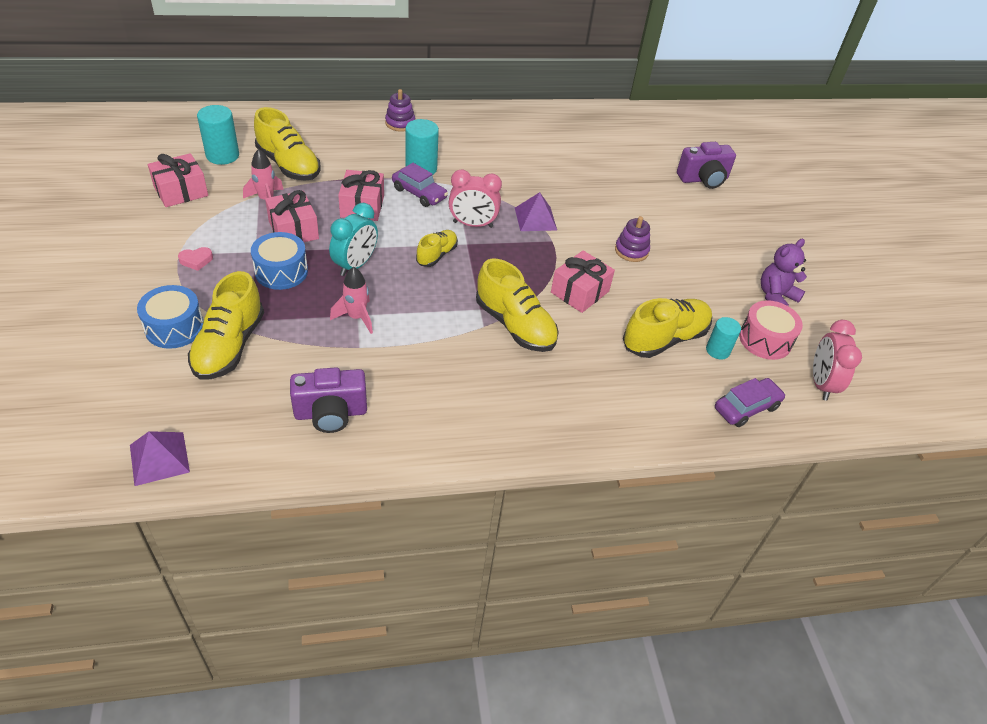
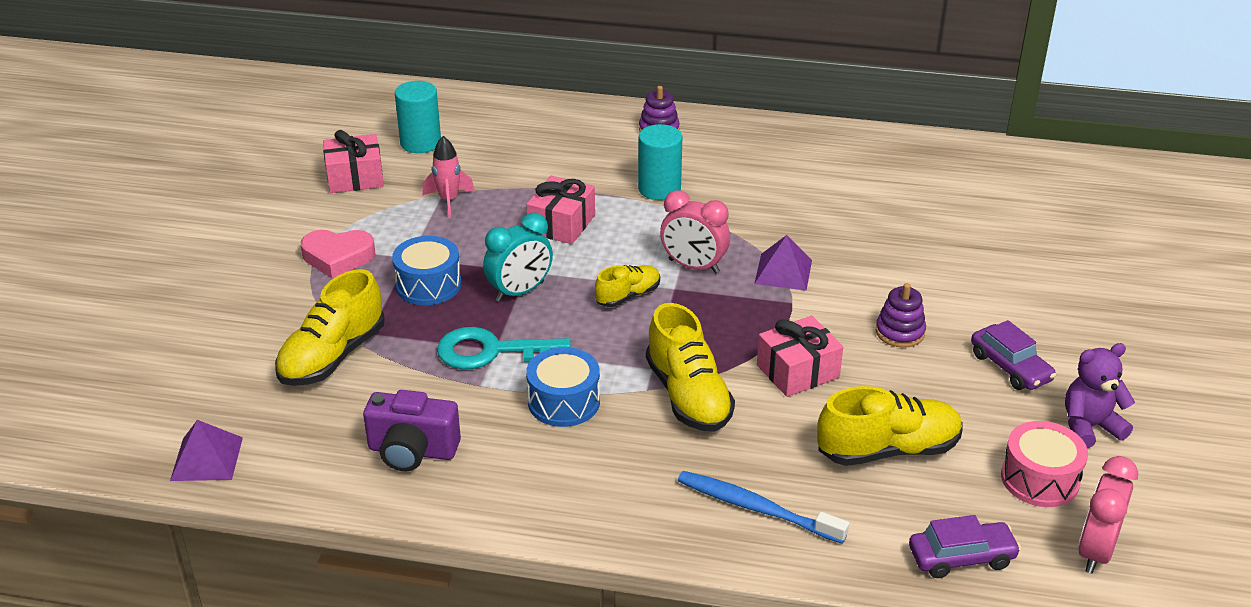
camera: 25 degrees right, 10 degrees down
(174, 327) = (282, 326): blue drum -> blue drum (564, 402)
(196, 260) = (338, 257): pink heart -> pink heart, size x1.84
(288, 165) = (494, 164): yellow shoe -> none
(293, 230) = (465, 240): pink gift -> none
(356, 317) = (493, 351): pink rocket -> turquoise key
(419, 193) = (642, 219): purple car -> purple car (1010, 367)
(601, 402) = (756, 508): none -> blue toothbrush
(703, 179) = (1063, 255): purple camera -> none
(717, 350) = (959, 479): turquoise cylinder -> none

